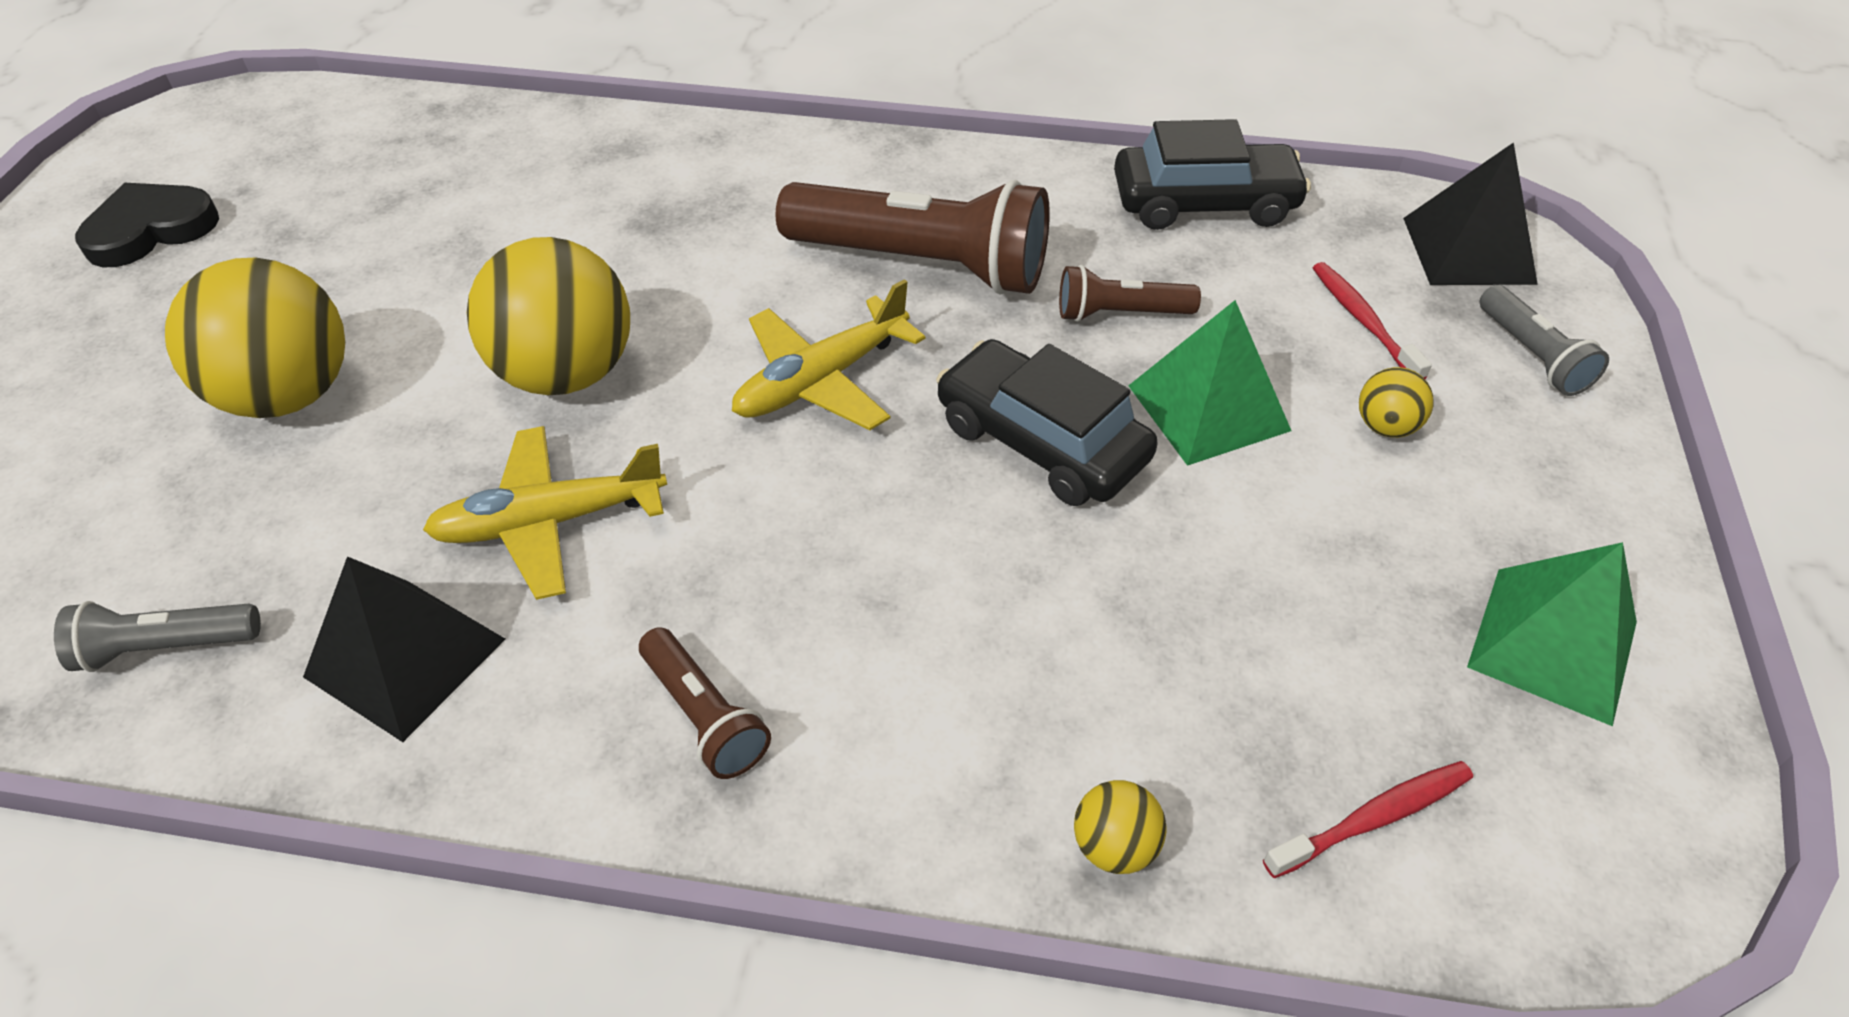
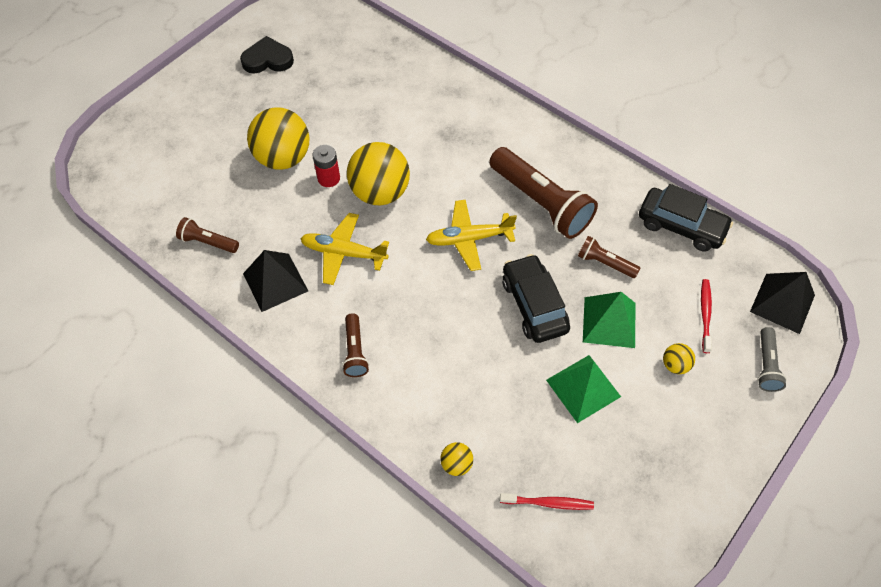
camera: 30 degrees right, 10 degrees up
(167, 647) = (208, 242): grey flashlight -> brown flashlight
(426, 392) = (328, 178): none -> red battery
(1553, 644) = (666, 481): green pyramid -> green pyramid (583, 388)

